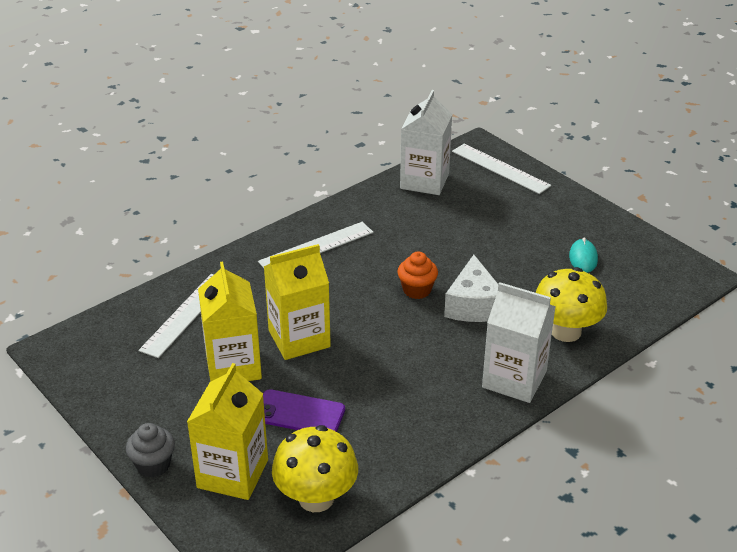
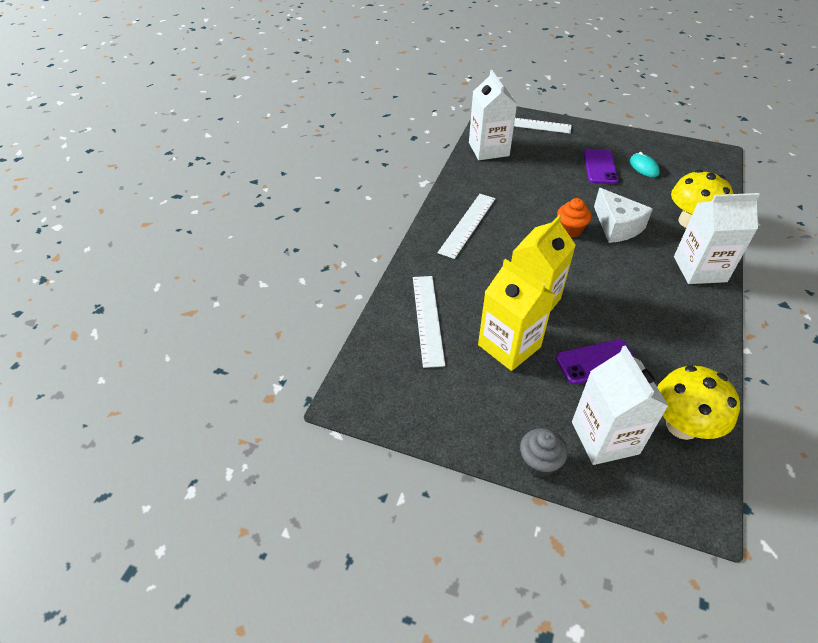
camera: 30 degrees left, 10 degrees up
(232, 474) = (605, 437): yellow carton -> white carton
(530, 240) = (600, 167): none -> purple phone

